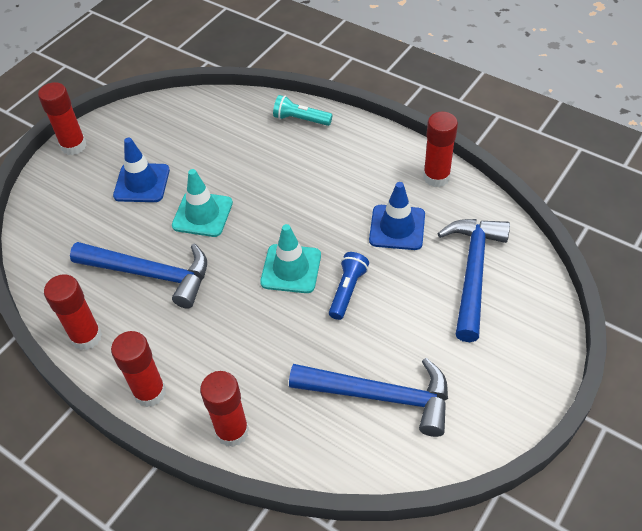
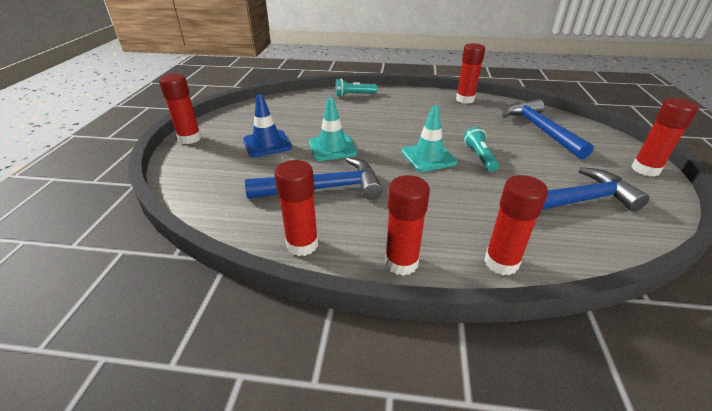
camera: 30 degrees left, 15 degrees down
(347, 290) = (479, 157): blue flashlight -> turquoise flashlight
(397, 227) = (471, 123): blue traffic cone -> none
(524, 389) = (645, 169): none -> red glue stick

